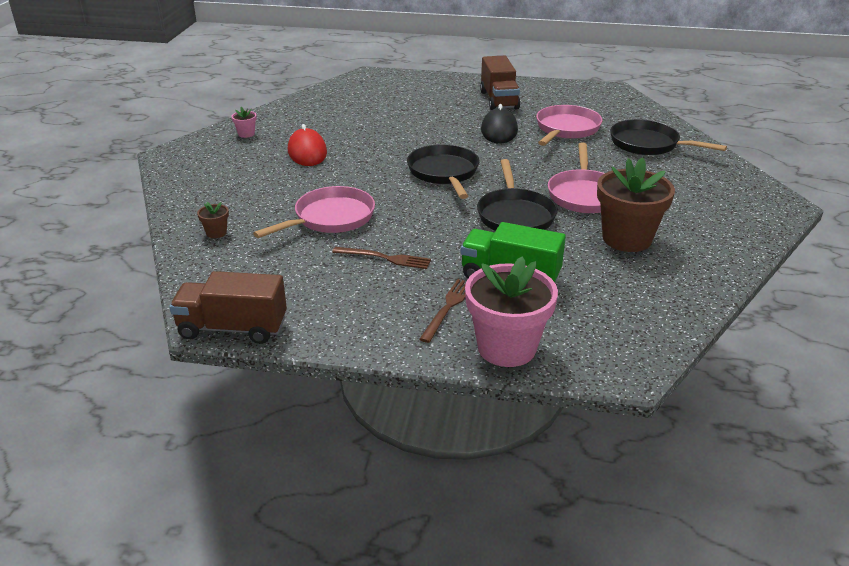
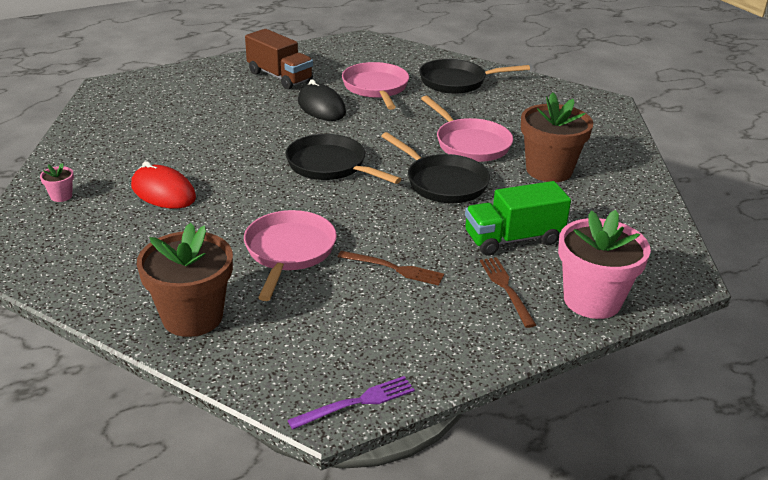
camera: 40 degrees left, 0 degrees up
(216, 233) = (192, 317): brown flower pot -> brown flower pot, size x2.38
(233, 328) = (356, 403): brown truck -> purple fork
(384, 258) = (393, 268): brown fork -> brown fork turned 45 degrees clockwise

